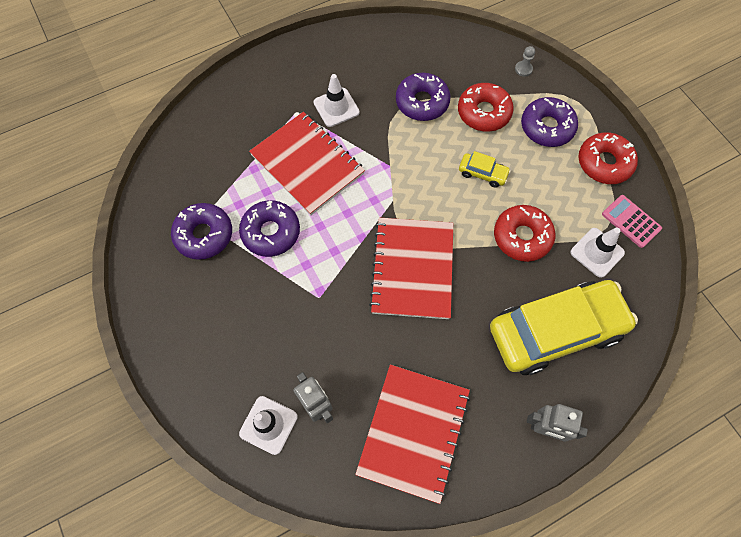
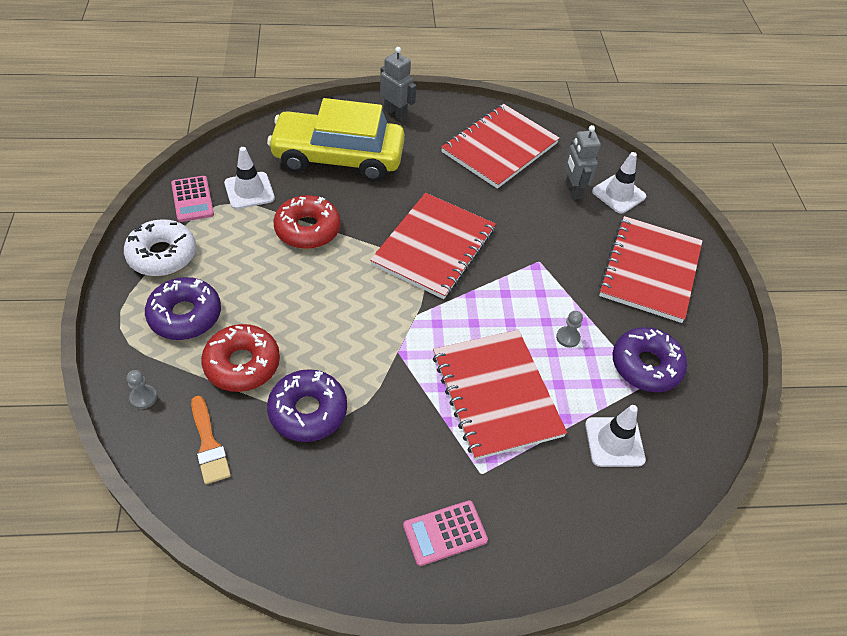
camera: 160 degrees left, 15 degrees down
(217, 334) = (650, 270): none -> red notebook
(271, 232) = (568, 337): purple donut -> grey pawn
(303, 72) = (445, 533): none -> pink calculator
(336, 107) = (424, 454): white traffic cone -> white traffic cone (614, 442)
(464, 61) = (209, 445): none -> orange brush
(482, 173) = (299, 299): yellow car -> none
(604, 163) = (162, 255): red donut -> white donut

